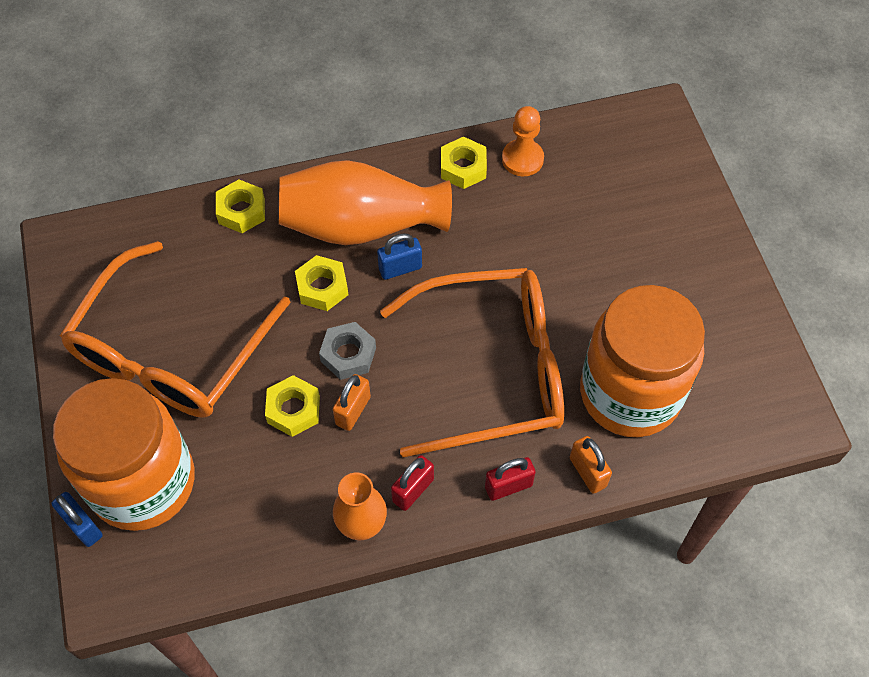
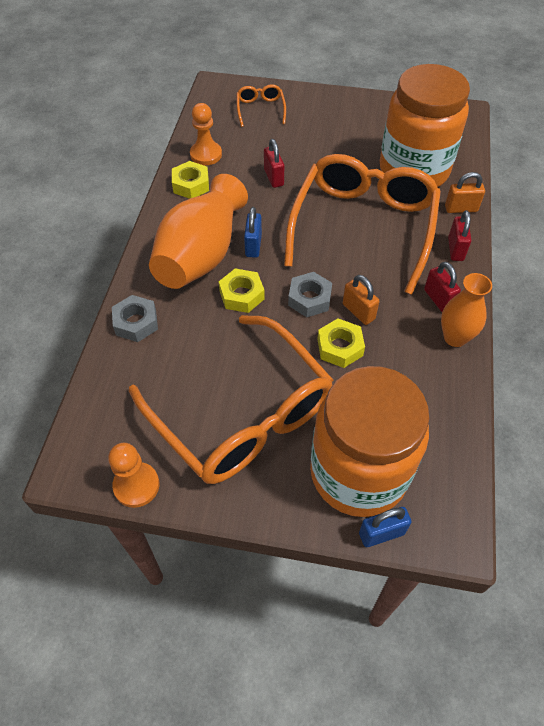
camera: 65 degrees left, 5 degrees down
(61, 299) = (136, 485): none -> orange pawn
(241, 211) = (136, 323): yellow nut -> grey nut
(523, 243) = (273, 177): none -> red padlock
(642, 178) = (260, 109): none -> orange glasses

